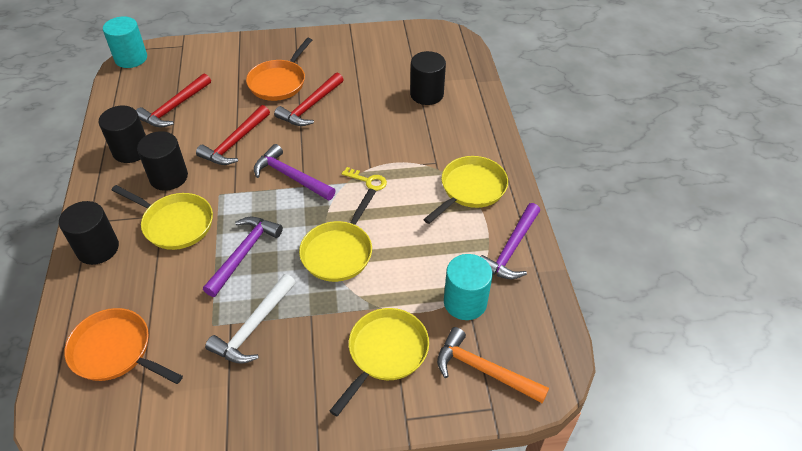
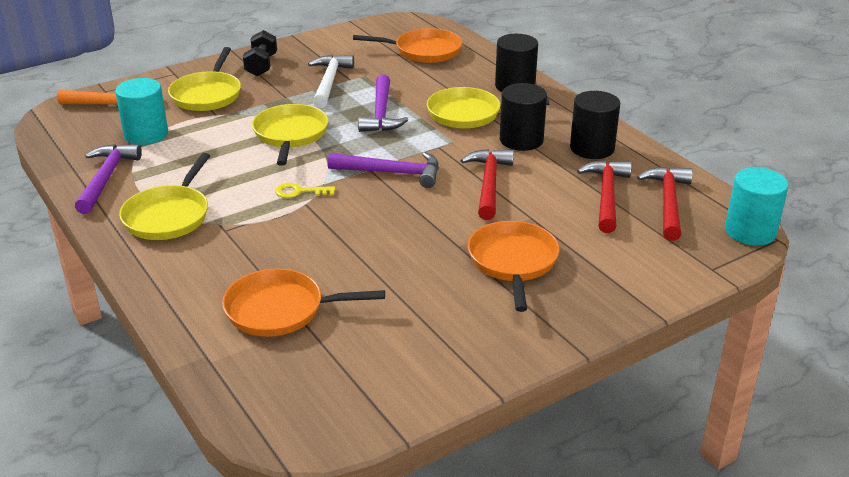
camera: 155 degrees right, 15 degrees down
(302, 394) = (261, 65): none -> black dumbbell
(310, 106) = (438, 245): red hammer -> red hammer (668, 202)
(426, 94) = (280, 310): black cylinder -> orange pan

